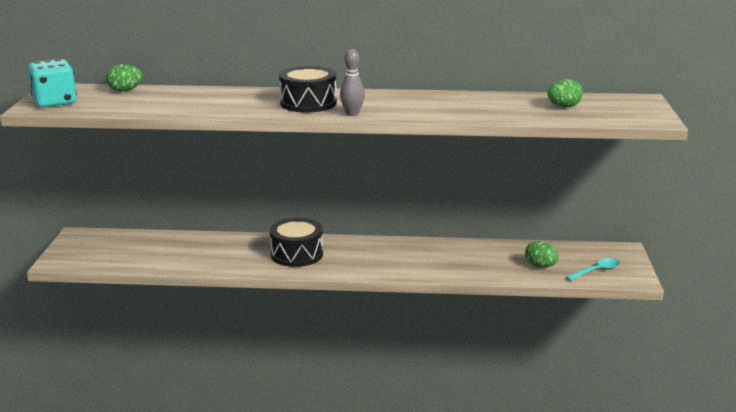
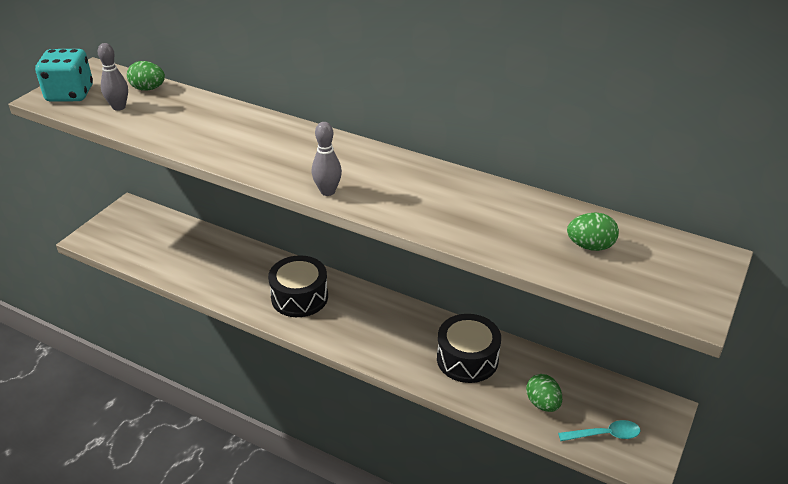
camera: 25 degrees right, 15 degrees up
(113, 102) = (119, 107): none -> grey bowling pin
(308, 103) = (300, 158): black drum -> black drum (467, 359)

